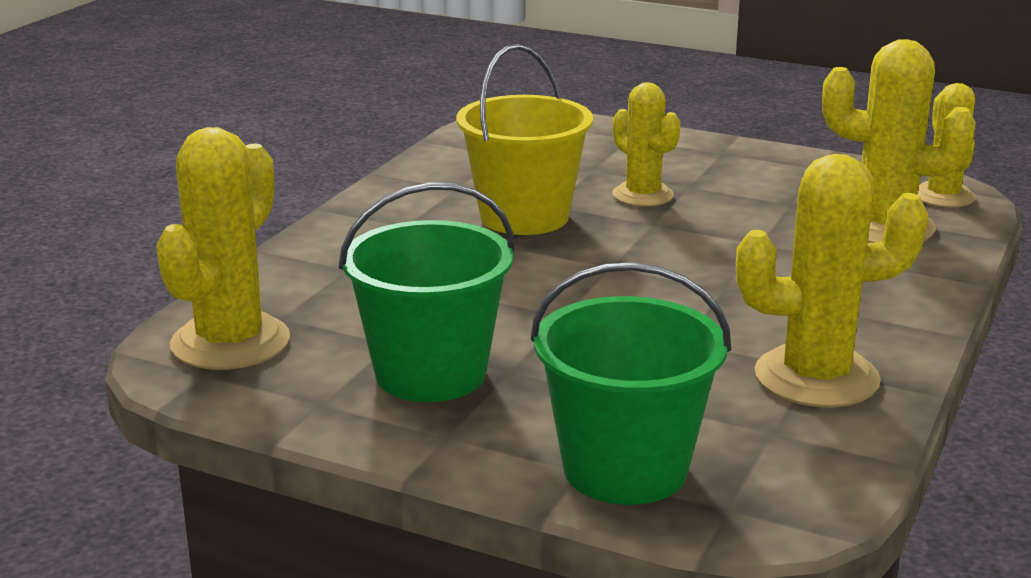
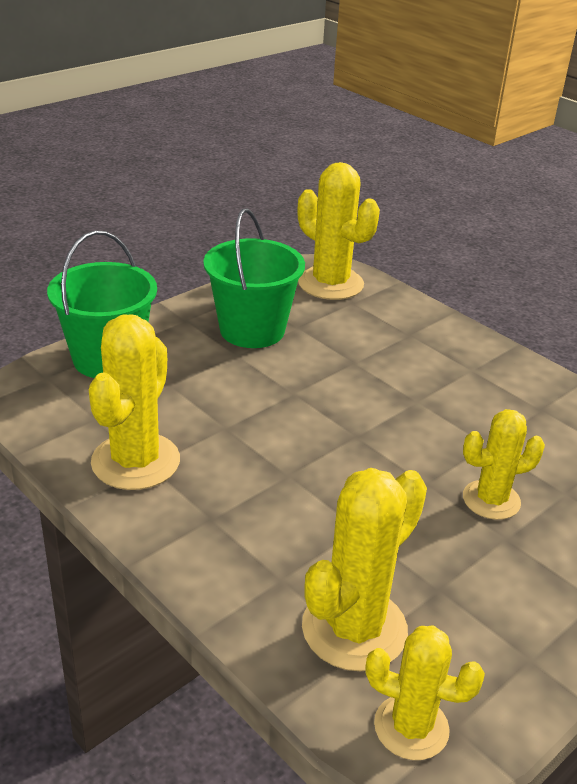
camera: 110 degrees right, 10 degrees up
(524, 217) = (466, 424): yellow bucket -> none

